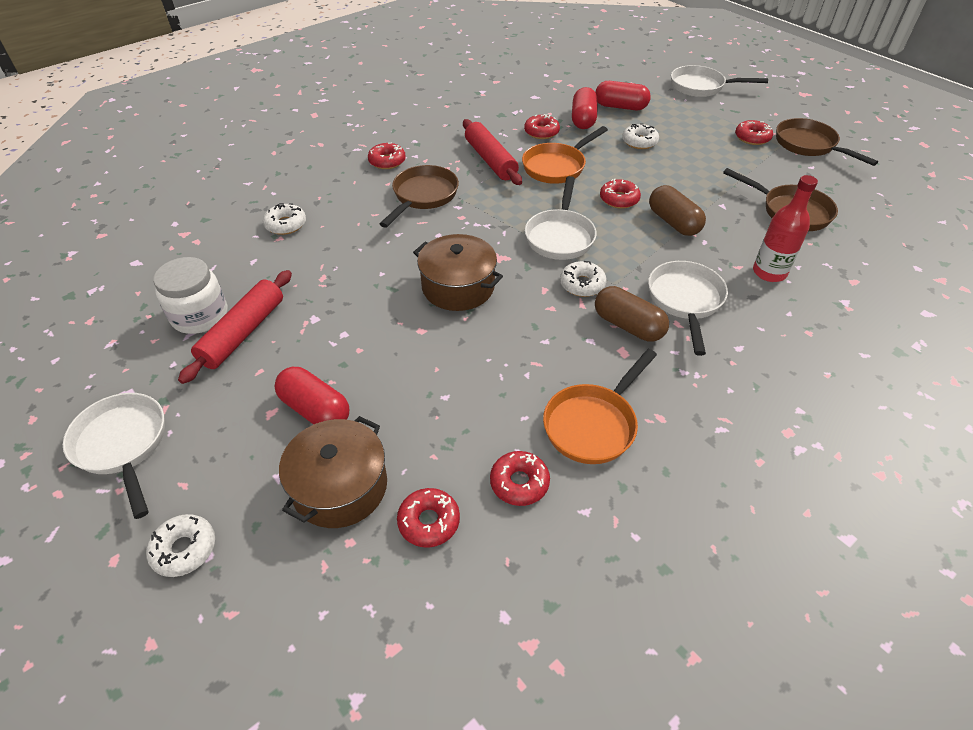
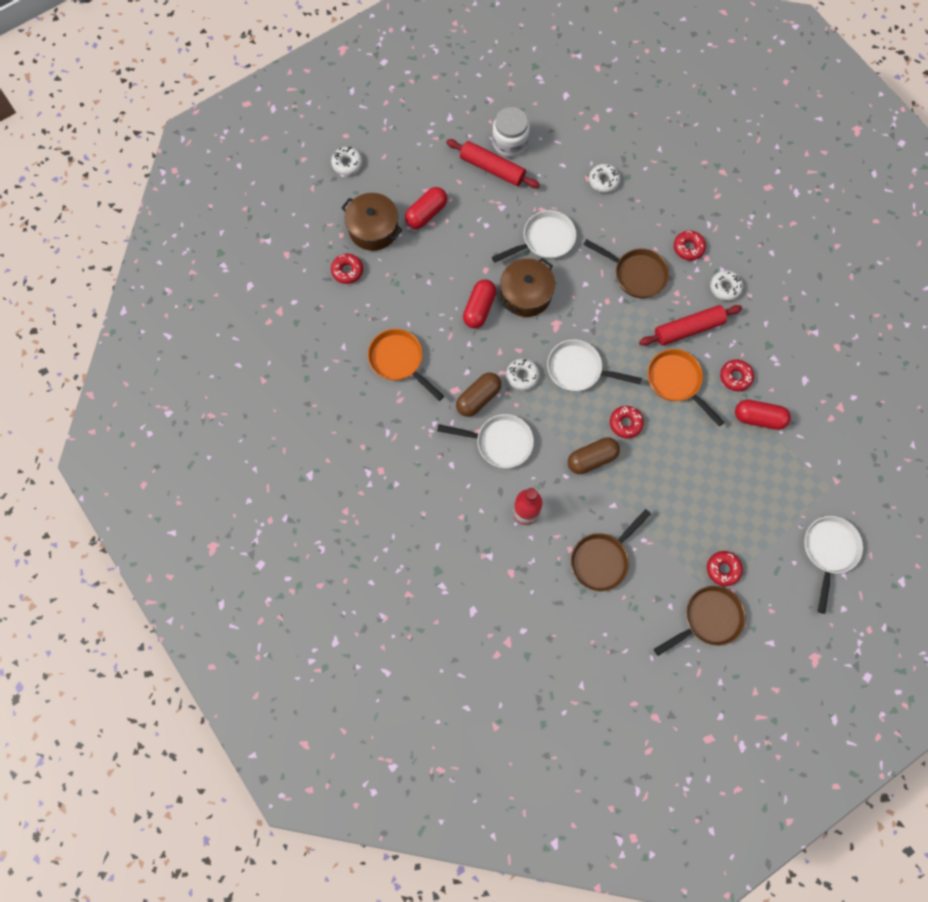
camera: 95 degrees right, 25 degrees up
(123, 445) = (412, 124): white pan -> white pan (544, 240)
(519, 483) = (365, 316): red donut -> none
(620, 107) = (784, 458): red capsule -> red capsule (479, 308)
(639, 142) = (717, 461): white donut -> white donut (725, 287)

